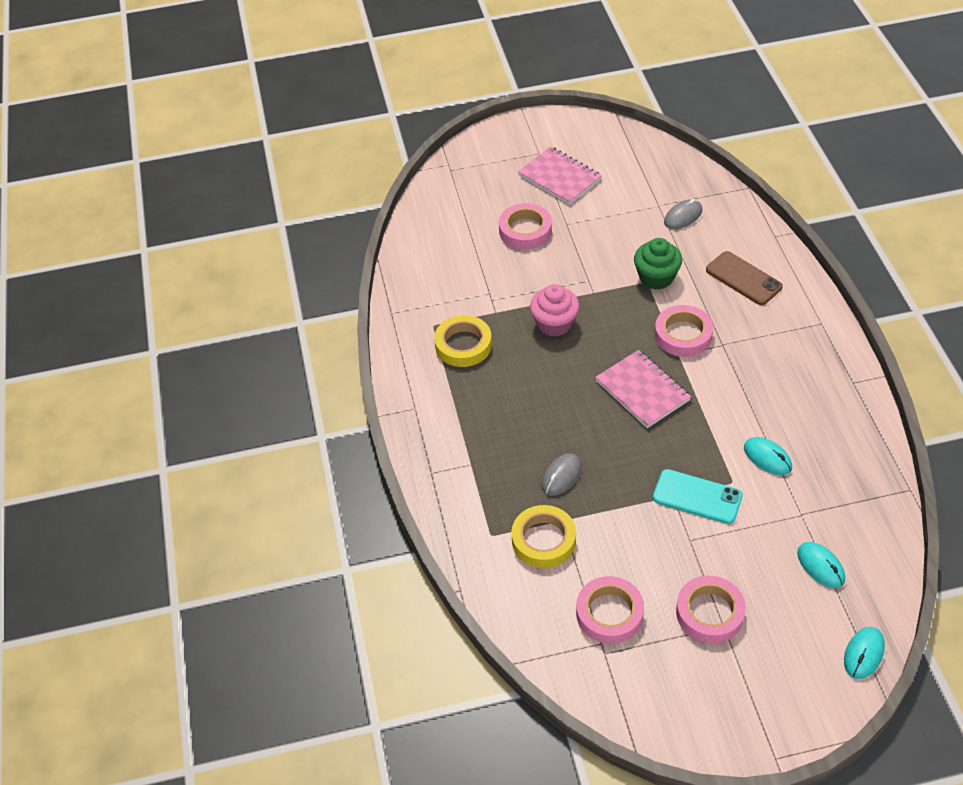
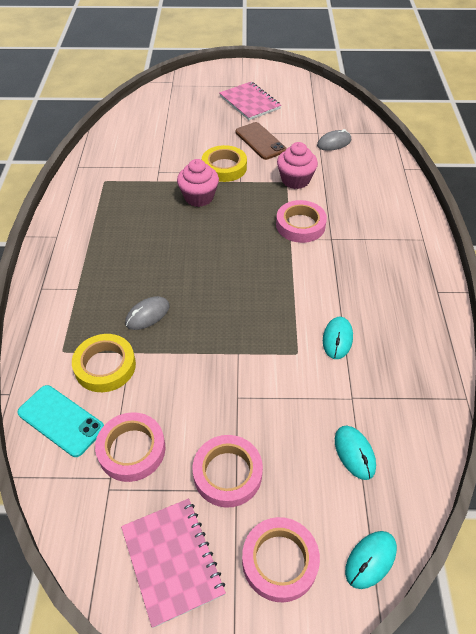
camera: 10 degrees right, 0 degrees up
(463, 345) = (119, 198): yellow tape -> yellow tape (224, 167)
(525, 230) = (207, 131): pink tape -> pink tape (280, 561)
(642, 390) = (248, 260): pink notebook -> pink notebook (172, 561)
(656, 277) = (295, 180): green cupcake -> pink cupcake
(697, 497) = (259, 359): turquoise phone -> turquoise phone (61, 420)
(743, 278) = (367, 194): brown phone -> brown phone (260, 141)
(767, 457) = (337, 339): turquoise mouse -> turquoise mouse turned 45 degrees clockwise

